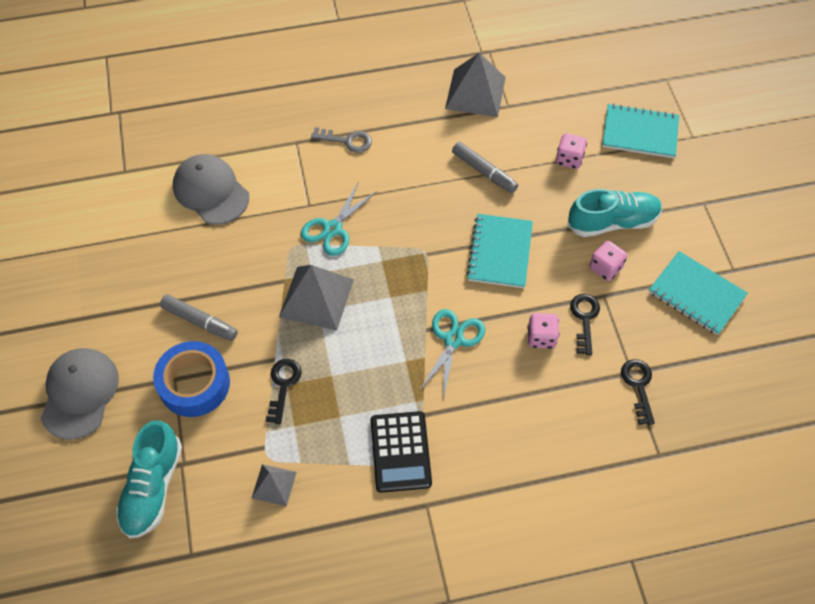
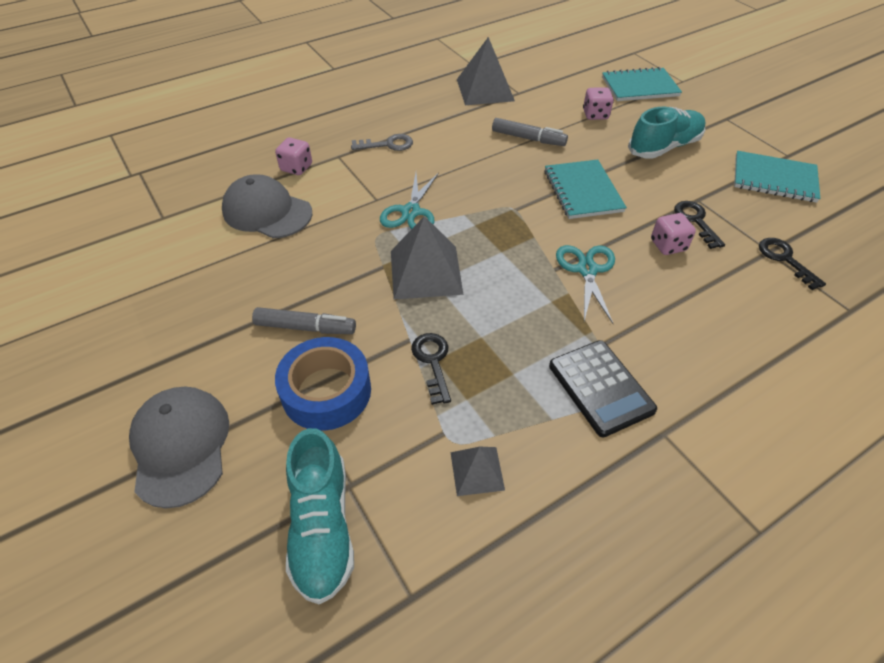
camera: 20 degrees left, 10 degrees down
(605, 268) = (683, 179): pink dice -> pink dice (296, 168)

